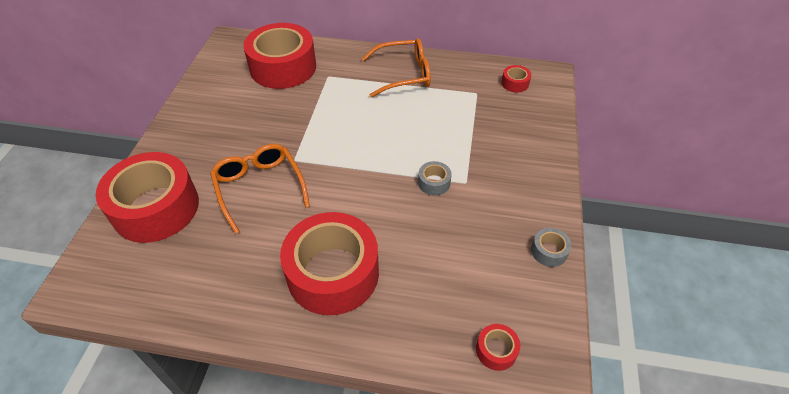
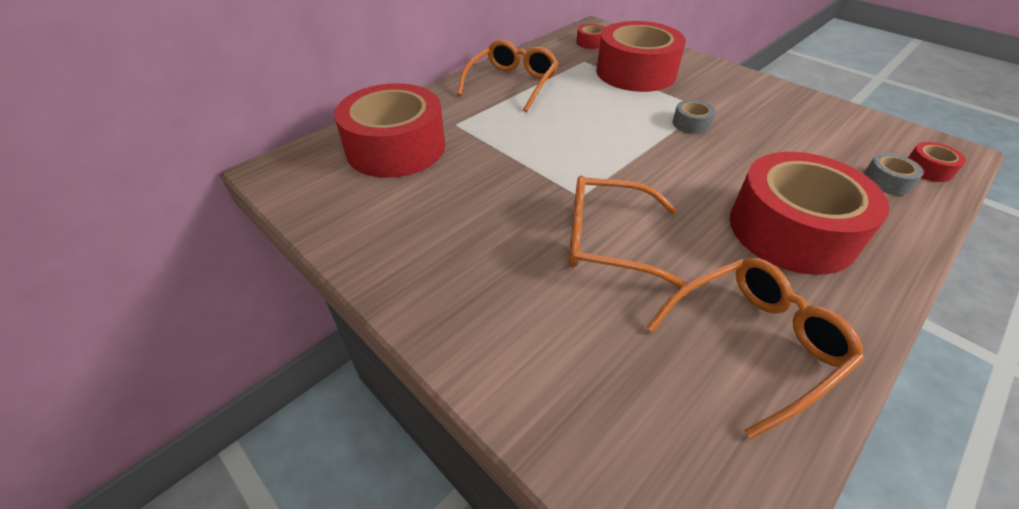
camera: 55 degrees left, 5 degrees down
(156, 208) = (568, 362): red tape -> red tape (635, 72)
(209, 277) = (753, 343): none -> orange glasses
(549, 251) = (815, 104): grey tape -> grey tape (886, 181)

